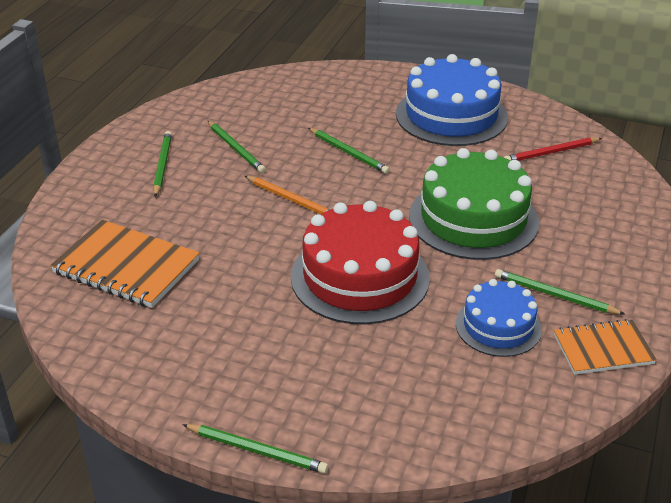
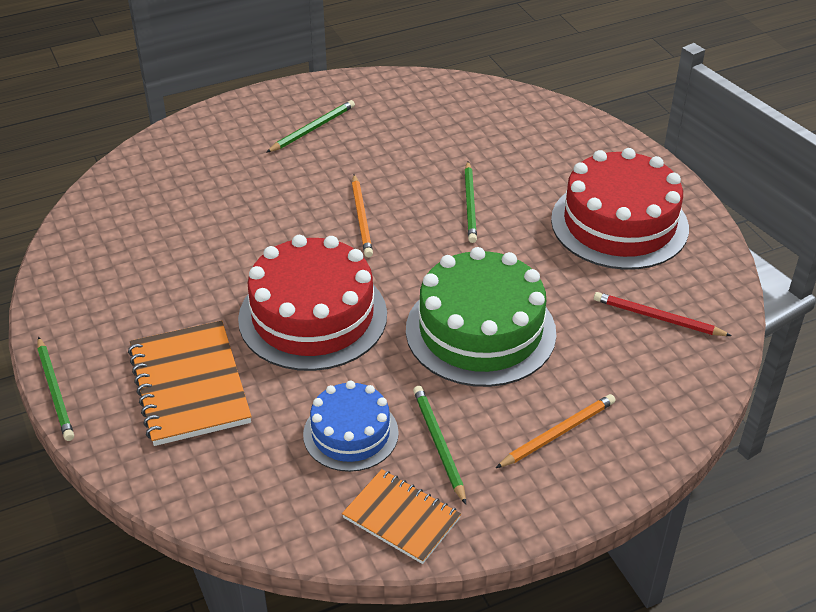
camera: 45 degrees right, 5 degrees up
(126, 267) = (173, 197): orange notebook -> orange notebook (190, 385)
(236, 149) = (386, 147): green pencil -> none
(451, 115) = (619, 224): blue cake -> red cake
(602, 244) = (558, 433): none -> orange pencil

